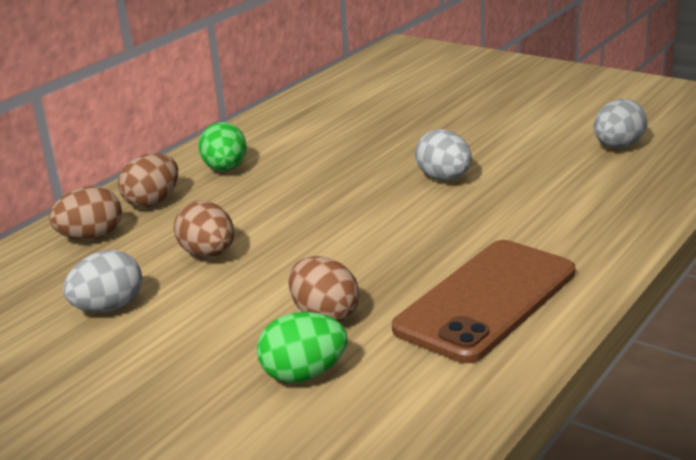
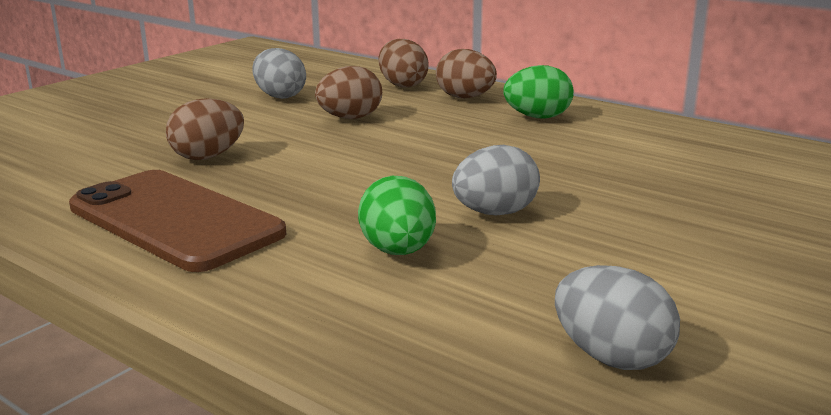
camera: 90 degrees right, 5 degrees down
(304, 374) = (123, 151): green egg -> green egg (398, 251)

